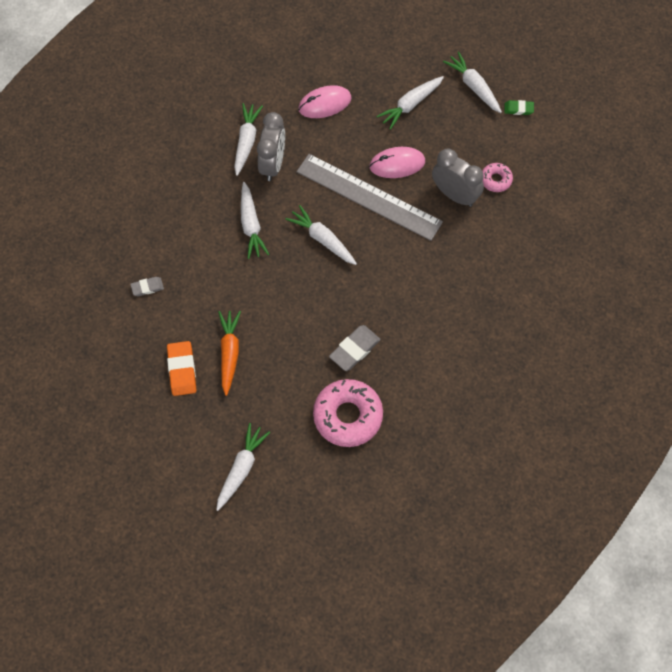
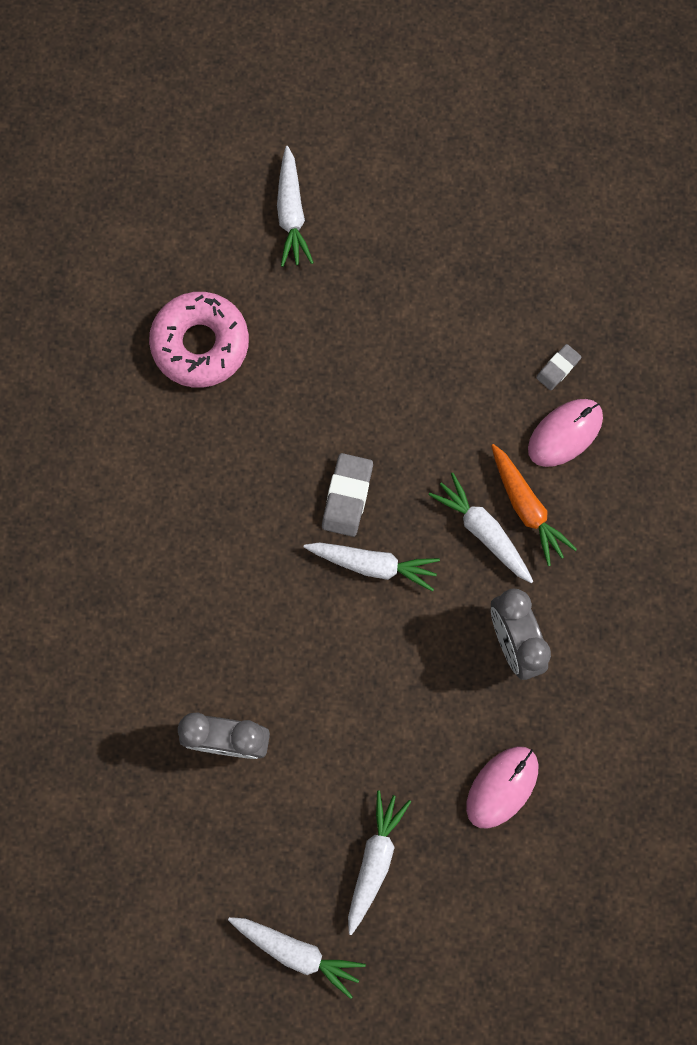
camera: 150 degrees right, 10 degrees up
(182, 370) = (440, 289): orange eraser -> none
(229, 353) = (396, 341): orange carrot -> orange carrot (526, 507)
(246, 142) = (573, 656): white carrot -> none
(354, 349) = (240, 433): grey eraser -> grey eraser (347, 496)
(368, 197) = (348, 667): grey ruler -> none
(397, 164) = (338, 744): pink mouse -> pink mouse (565, 433)
(496, 180) = (181, 800): pink donut -> none
(518, 109) = (207, 949): green eraser -> none

